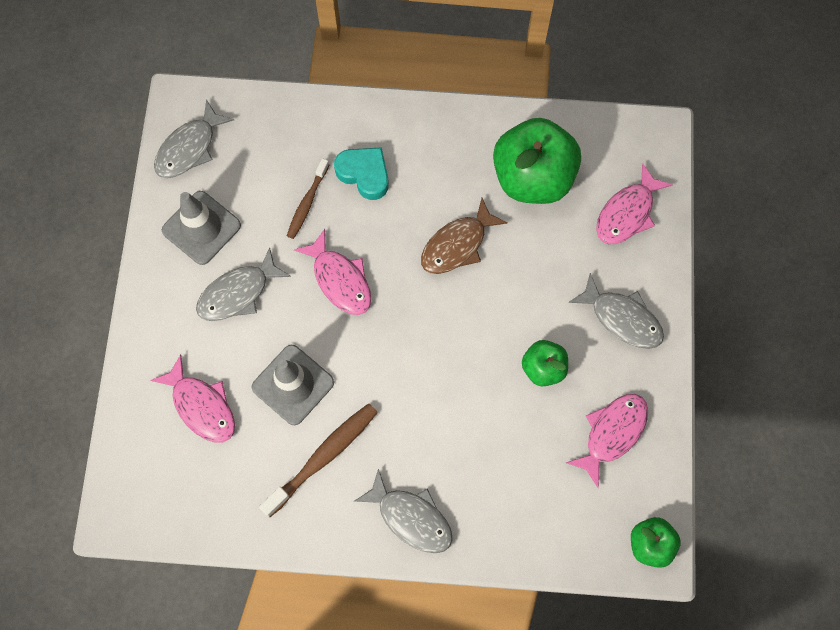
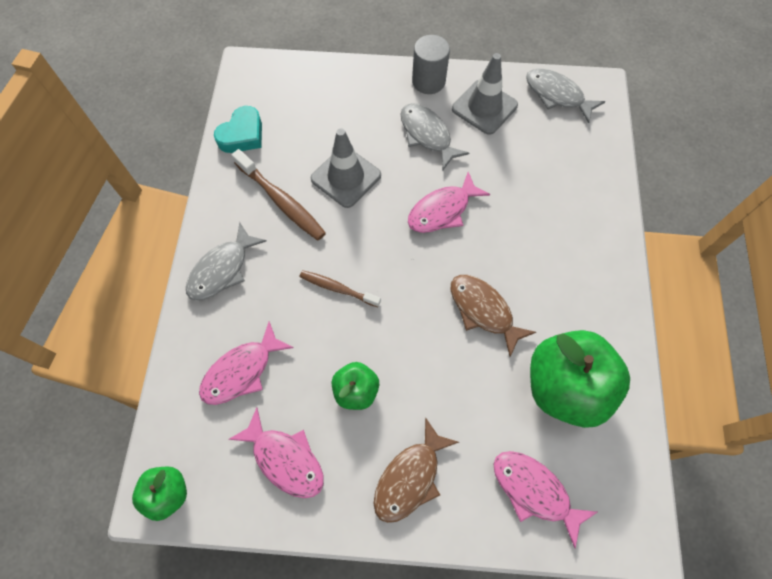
camera: 90 degrees right, 5 degrees down
(158, 289) = (428, 81): none -> grey cylinder
(201, 406) = (330, 115): pink fish -> pink fish (241, 371)
(307, 203) = (515, 183): brown toothbrush -> brown toothbrush (337, 288)
(364, 174) = (549, 228): turquoise heart -> turquoise heart (242, 135)
(622, 318) = (410, 477): grey fish -> brown fish

